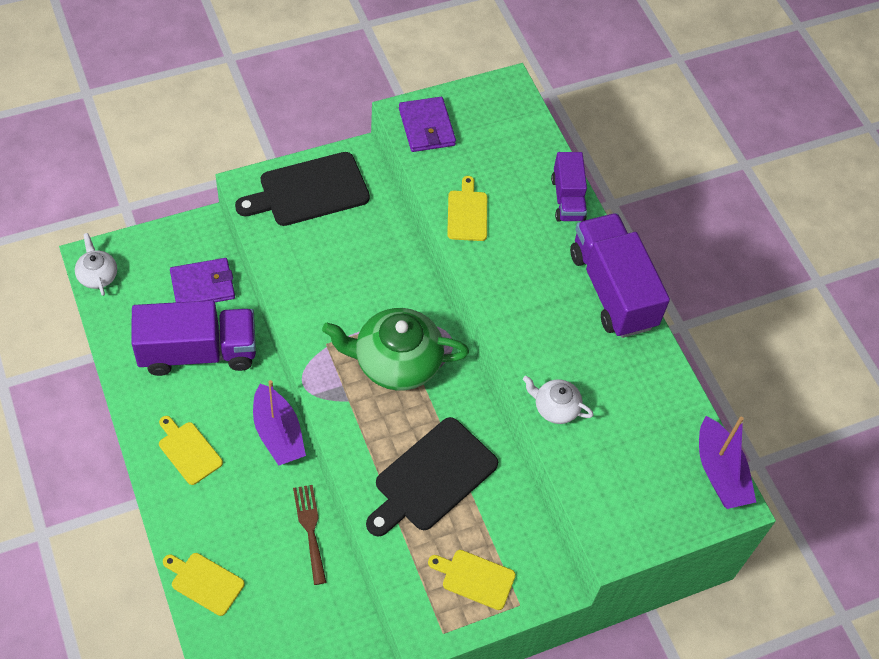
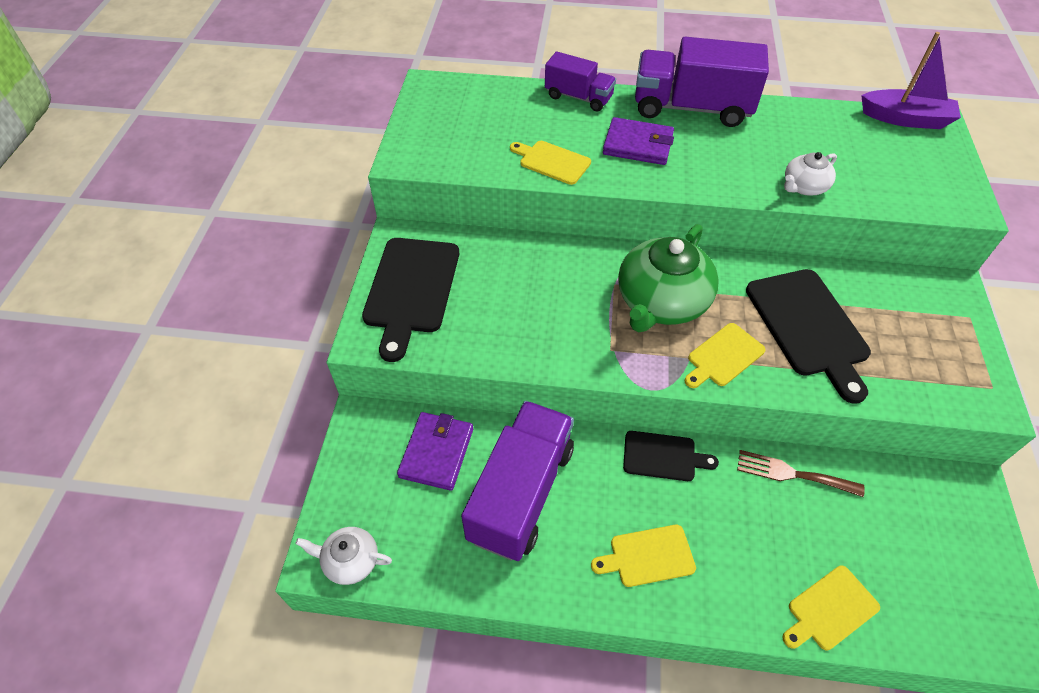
camera: 55 degrees left, 5 degrees down
(278, 433) = (663, 456): purple boat -> black cutting board
(426, 127) = (431, 151): purple wallet -> purple wallet (638, 145)
(475, 578) = (934, 339): yellow cutting board -> yellow cutting board (723, 356)

